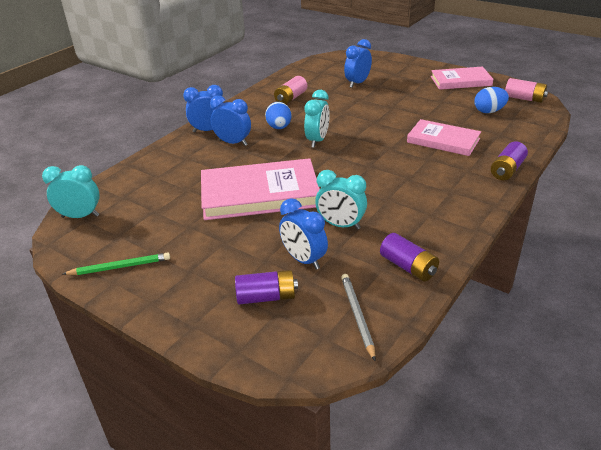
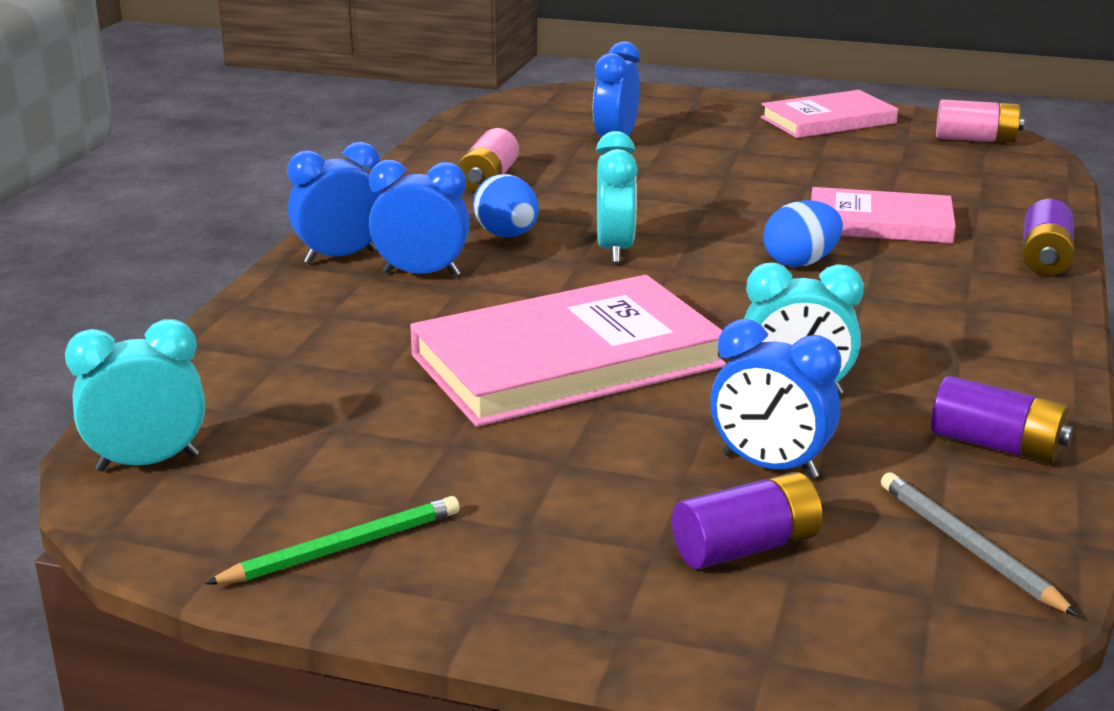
camera: 20 degrees left, 10 degrees down
(489, 111) = (927, 166): blue egg -> blue egg (800, 262)

